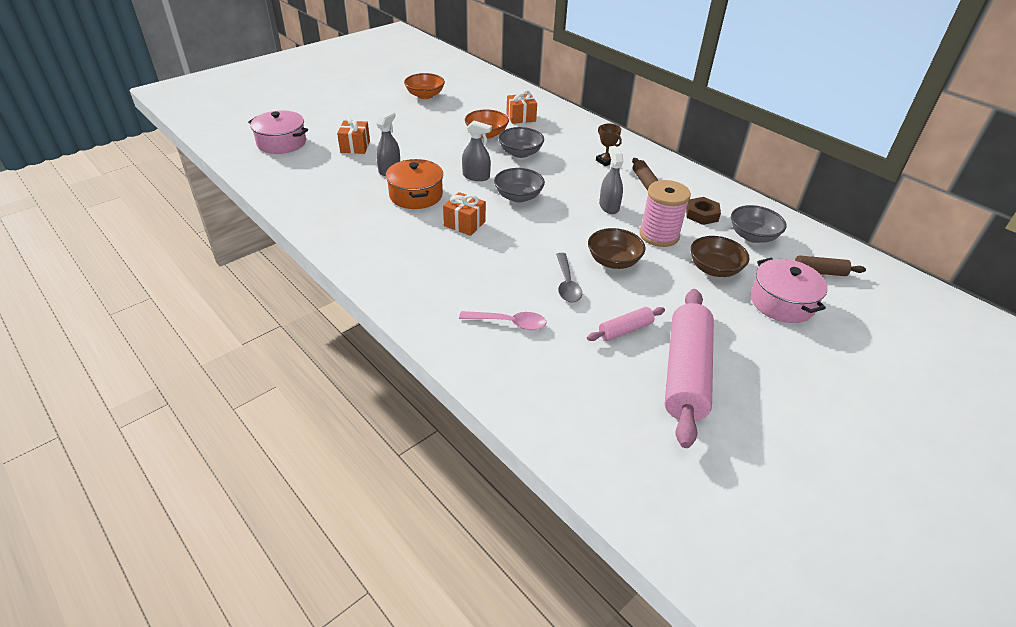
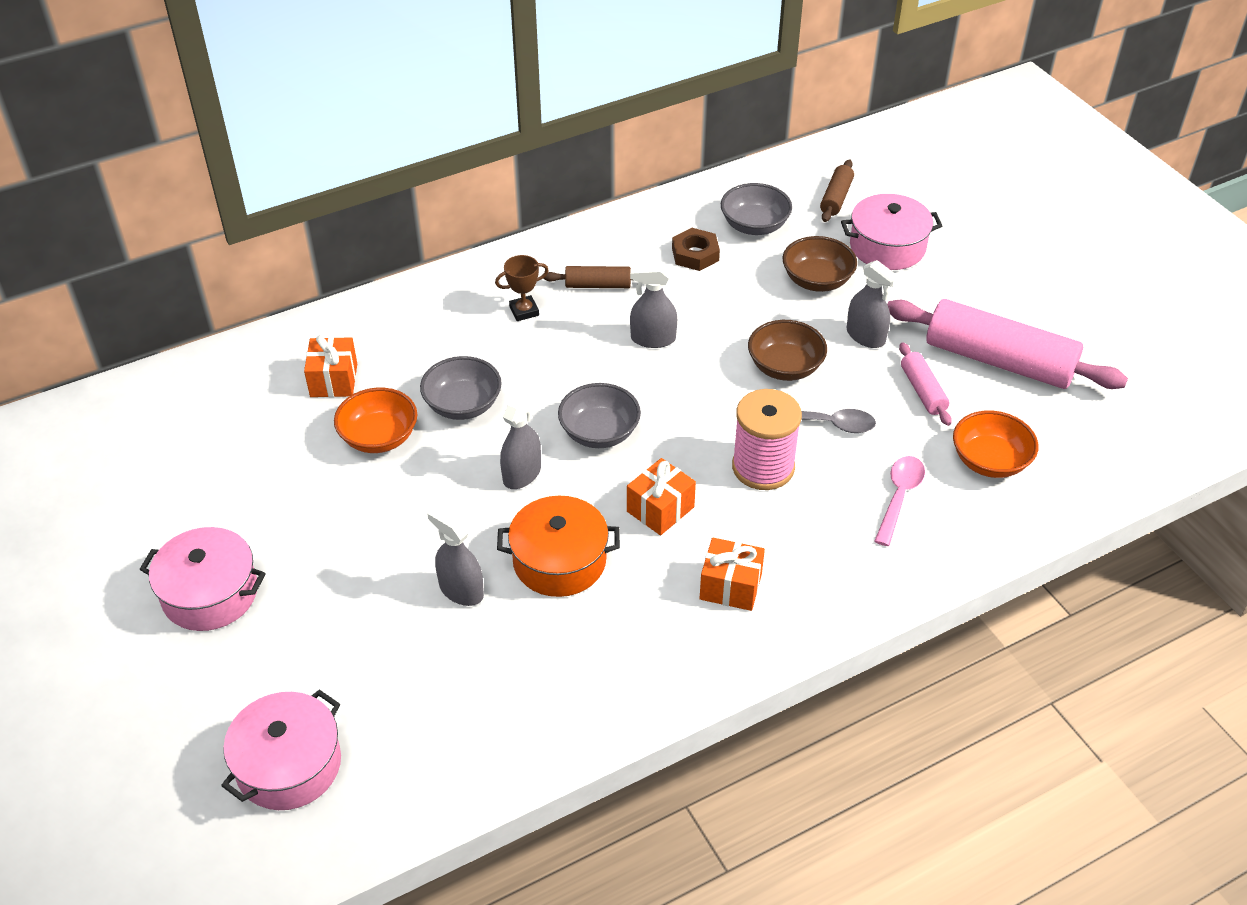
camera: 75 degrees left, 5 degrees up
(355, 146) = (353, 637): orange gift -> orange gift (730, 586)
(375, 111) = (210, 594): none -> pink pot
(425, 95) = (174, 505): orange bowl -> orange bowl (989, 461)
(659, 235) = (734, 308): pink spool -> pink spool (763, 467)
(668, 297) = (865, 336): none -> grey spray bottle

